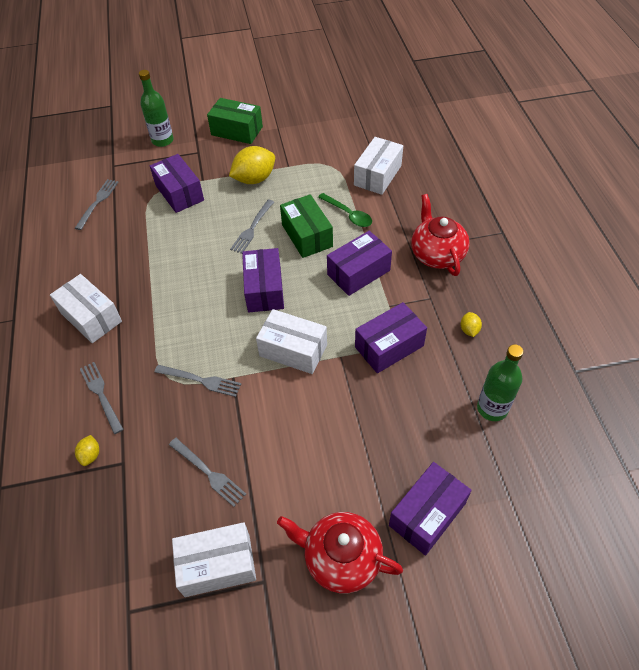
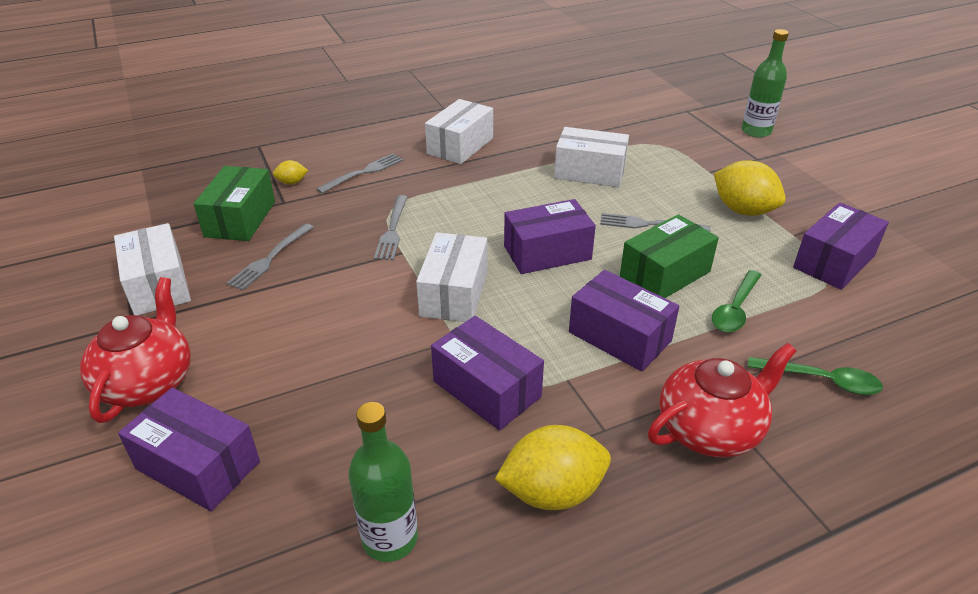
camera: 75 degrees right, 15 degrees down
(98, 202) = (623, 114): grey fork -> none
(179, 193) = (674, 160): purple box -> purple box (834, 262)
(237, 131) = (826, 179): green box -> green box (240, 219)
(377, 175) = (851, 330): white box -> white box (589, 172)
(411, 200) = (821, 380): none -> green spoon
(469, 330) = (552, 492): yellow lemon -> yellow lemon, size x2.11

